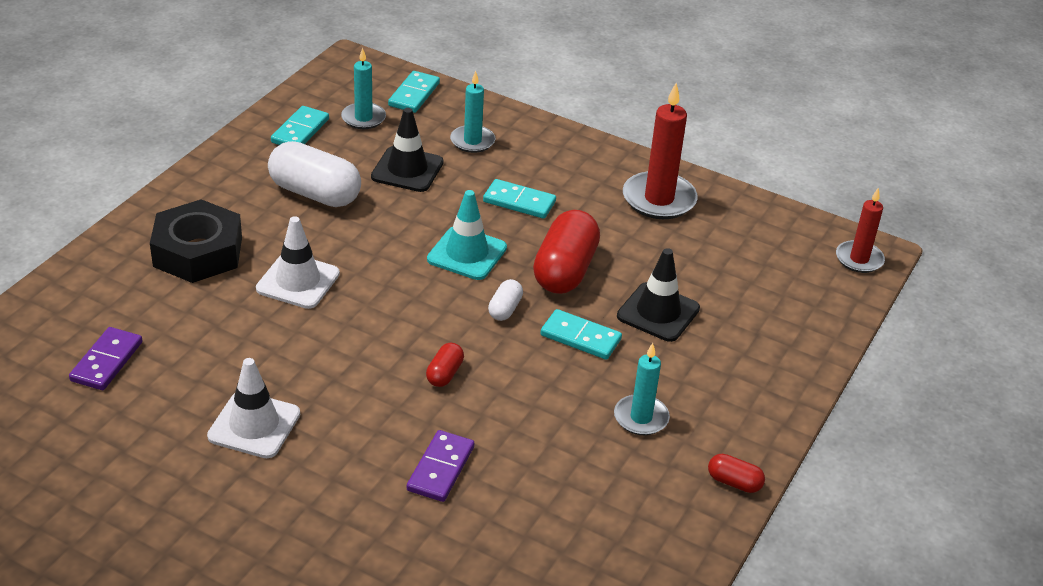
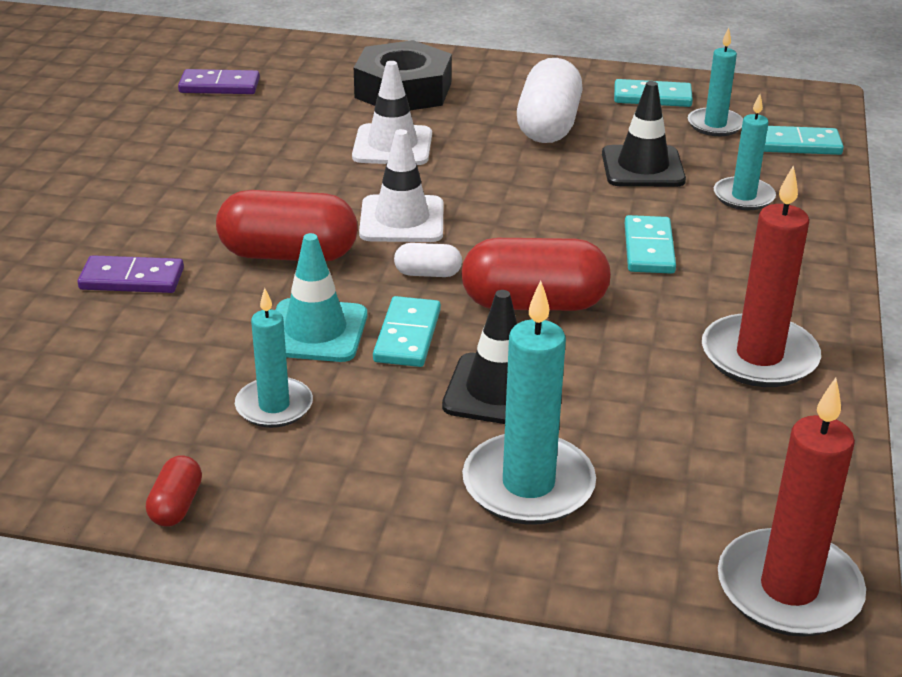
camera: 75 degrees right, 5 degrees down
(254, 425) = (161, 167): white traffic cone -> white traffic cone (402, 220)
(444, 374) = (288, 254): red capsule -> red capsule, size x2.10
(467, 253) = (514, 231): turquoise traffic cone -> turquoise traffic cone (315, 331)
(754, 325) = (528, 485): none -> turquoise candle
(859, 259) = (788, 589): red candle -> red candle, size x1.60

